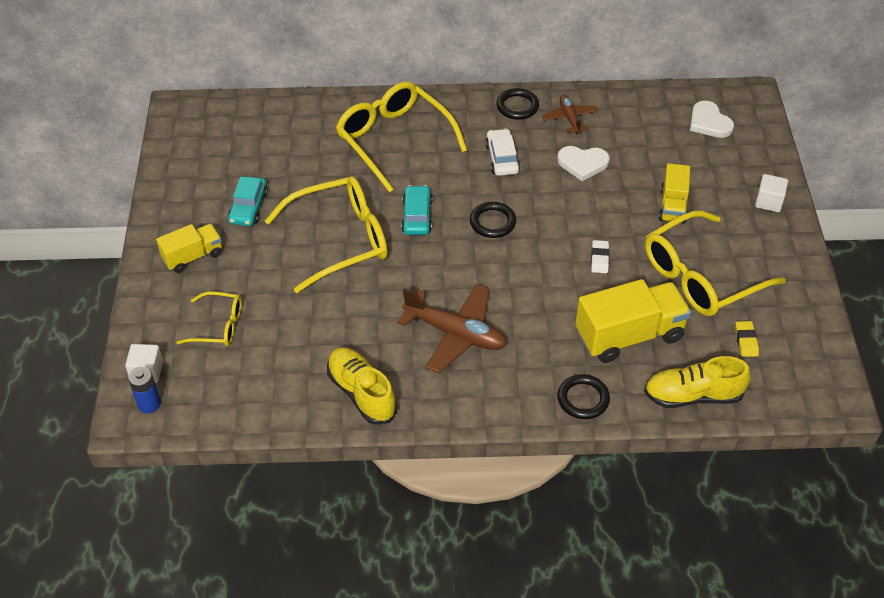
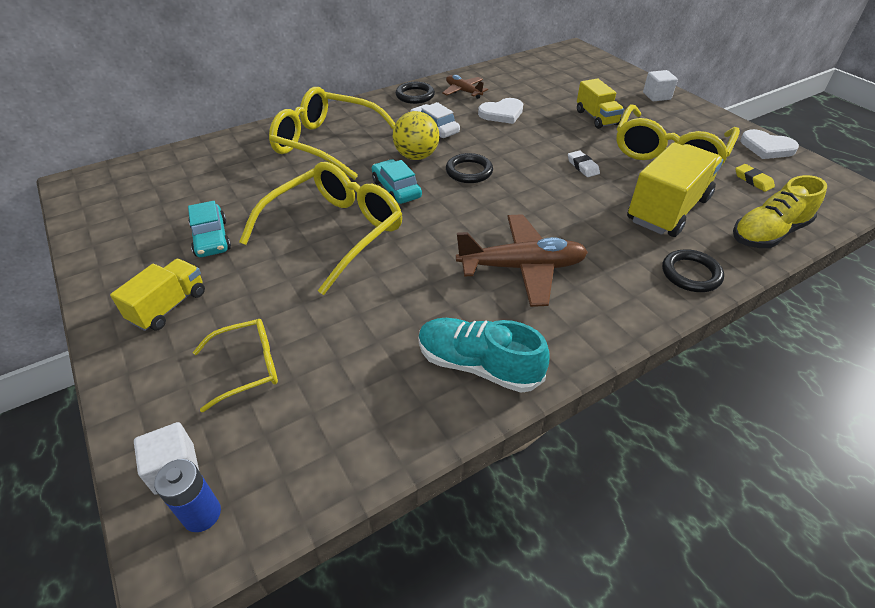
camera: 30 degrees left, 5 degrees down
(361, 393) = (478, 365): yellow shoe -> turquoise shoe
(460, 186) = (416, 156): none -> yellow ball
(709, 122) = (564, 68): white heart -> white heart (766, 147)

